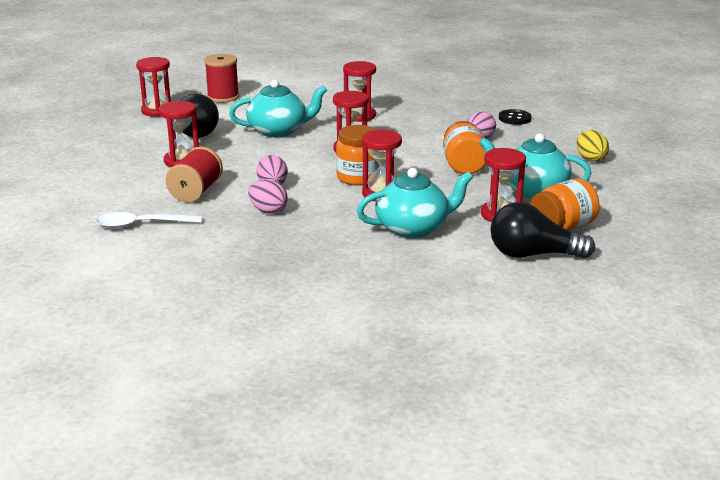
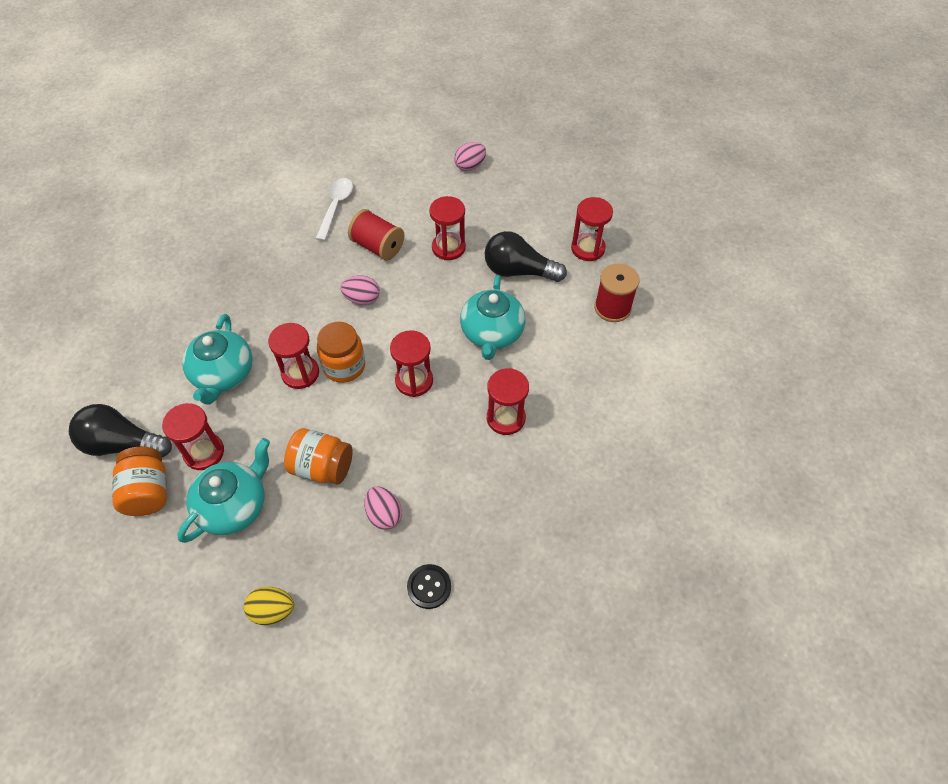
camera: 110 degrees right, 30 degrees up
(268, 211) = (315, 285): pink egg -> pink egg (470, 166)
(533, 255) = (122, 444): black light bulb -> black light bulb turned 105 degrees counterclockwise

